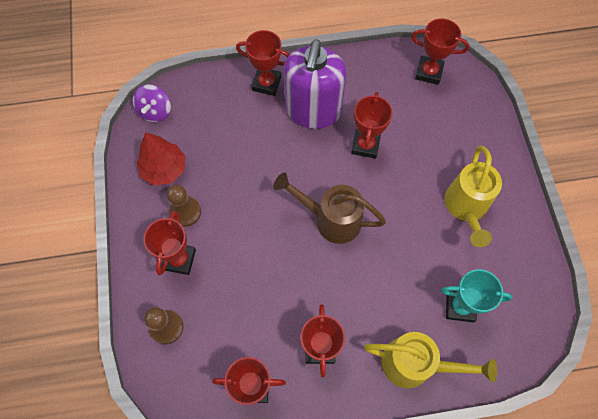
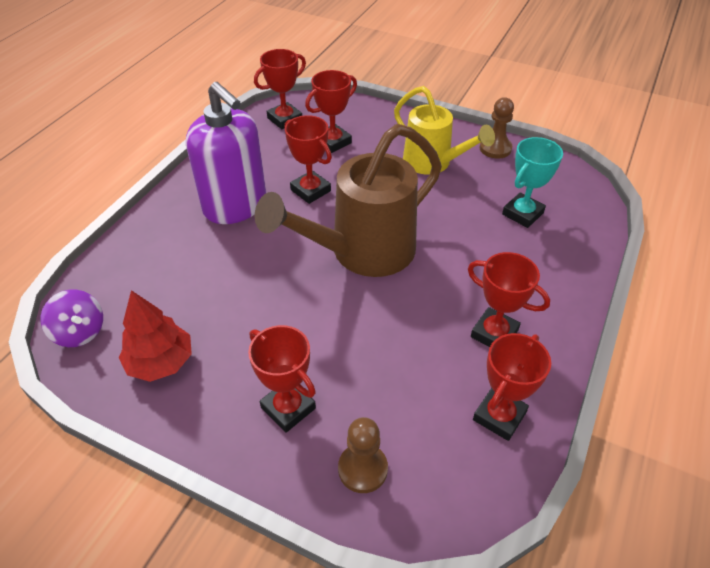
camera: 55 degrees left, 20 degrees down
(185, 212) = (235, 370): brown pawn -> brown pawn (495, 148)
(266, 83) = (165, 222): red trophy -> red trophy (333, 142)
(331, 219) = (362, 252): brown watering can -> brown watering can, size x1.52
(415, 364) = (558, 271): yellow watering can -> none

